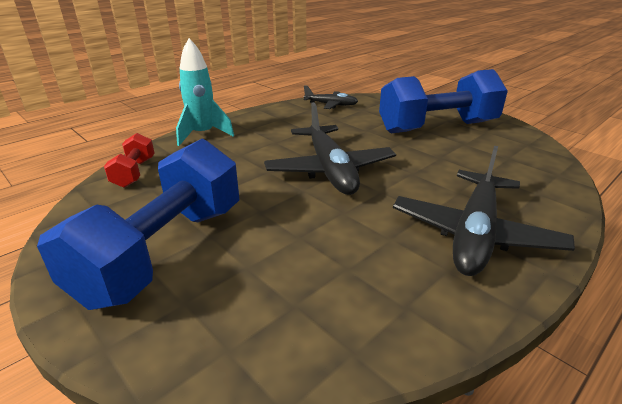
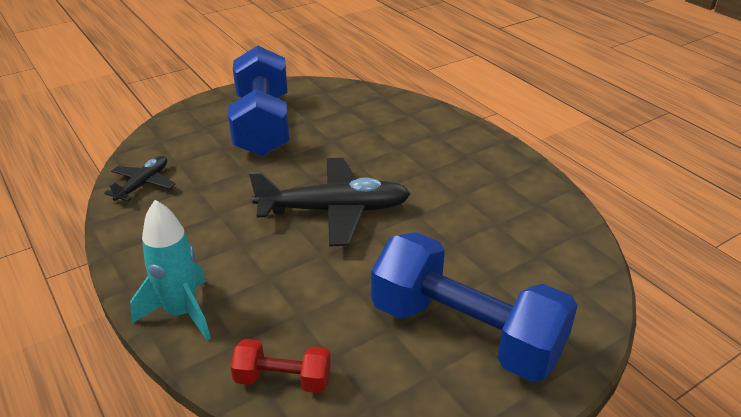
camera: 80 degrees left, 5 degrees up
(475, 234) = (460, 157): black plane -> none

